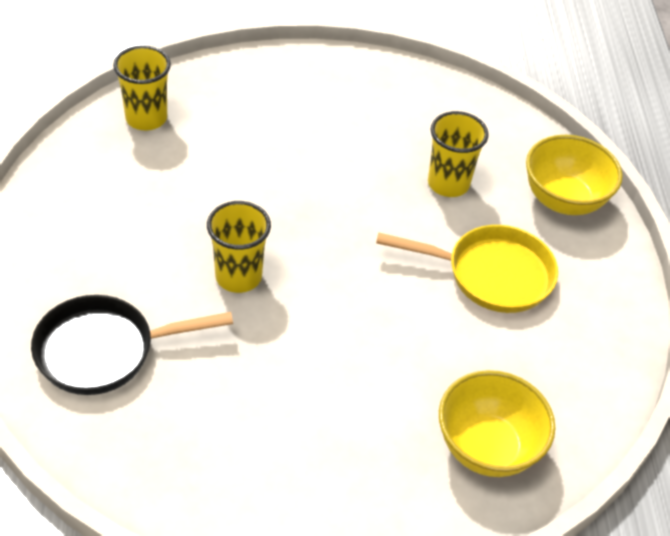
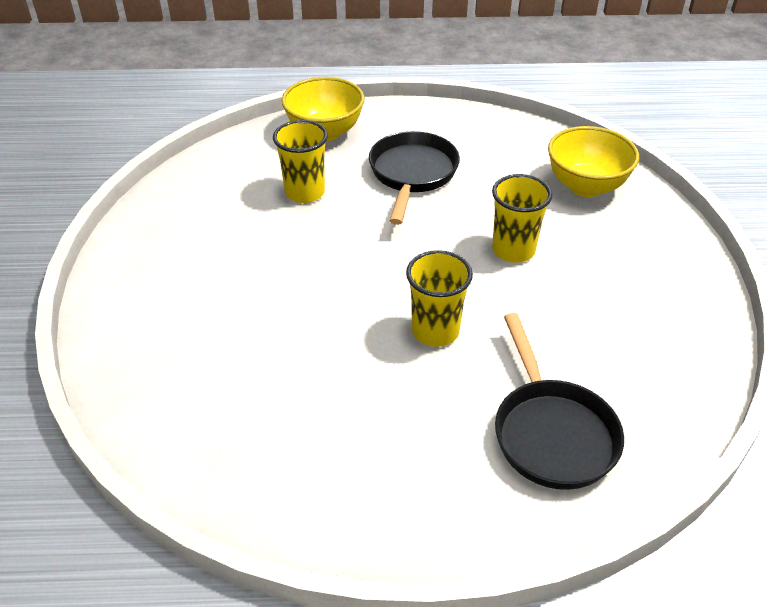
camera: 85 degrees left, 5 degrees down
(146, 118) = (187, 426): yellow cup -> yellow cup (513, 250)
(491, 274) = (412, 174): yellow pan -> black pan

